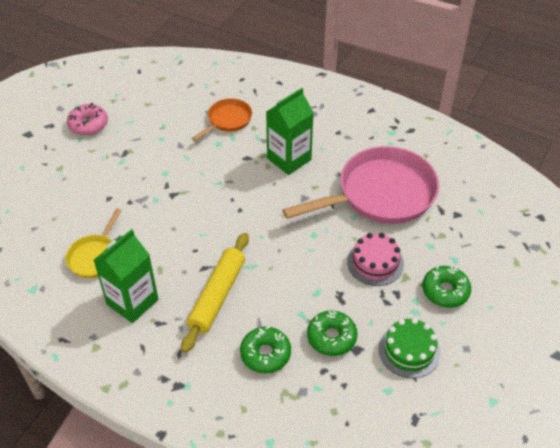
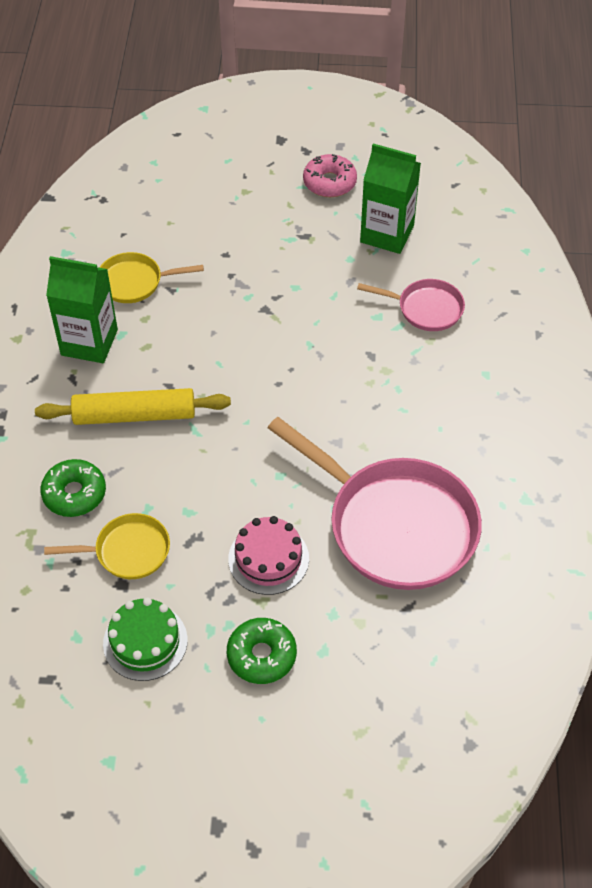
camera: 65 degrees right, 5 degrees up
(227, 120) = (426, 309): orange pan -> pink pan
(289, 159) = (396, 400): green carton -> green carton (387, 234)
(331, 337) = (127, 551): green donut -> yellow pan

